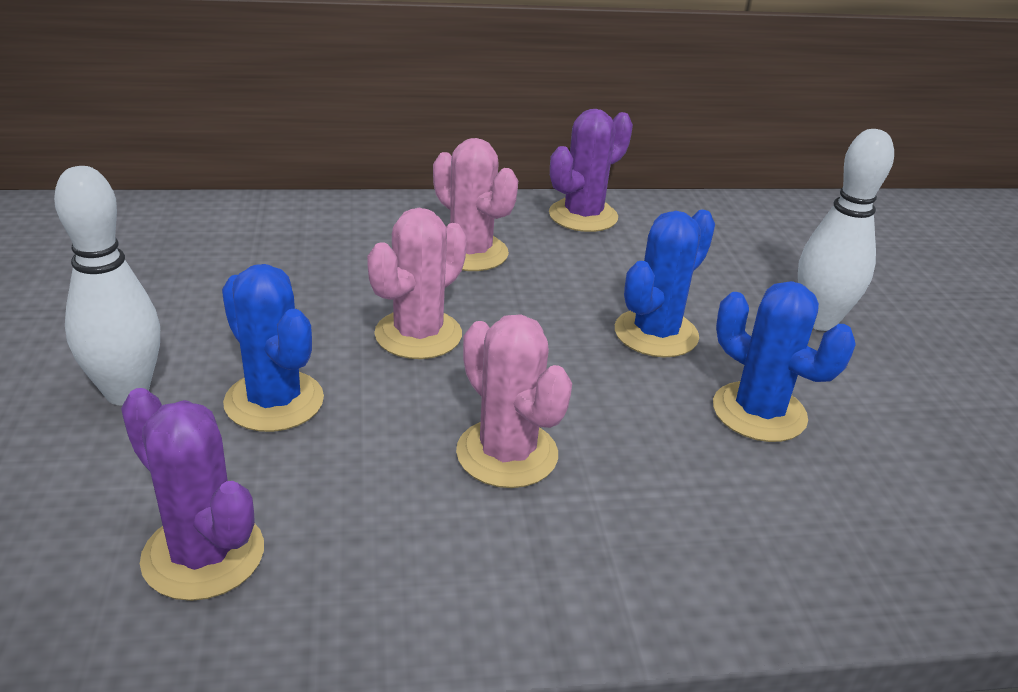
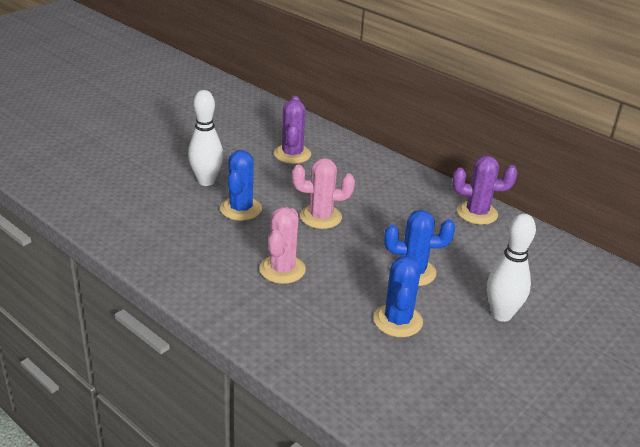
camera: 50 degrees right, 0 degrees up
(203, 555) = (161, 236): purple cactus -> purple cactus (292, 154)
(470, 253) = (395, 200): pink cactus -> none

